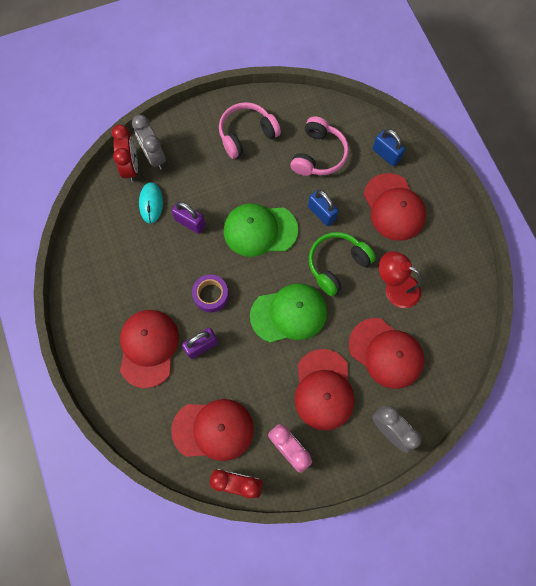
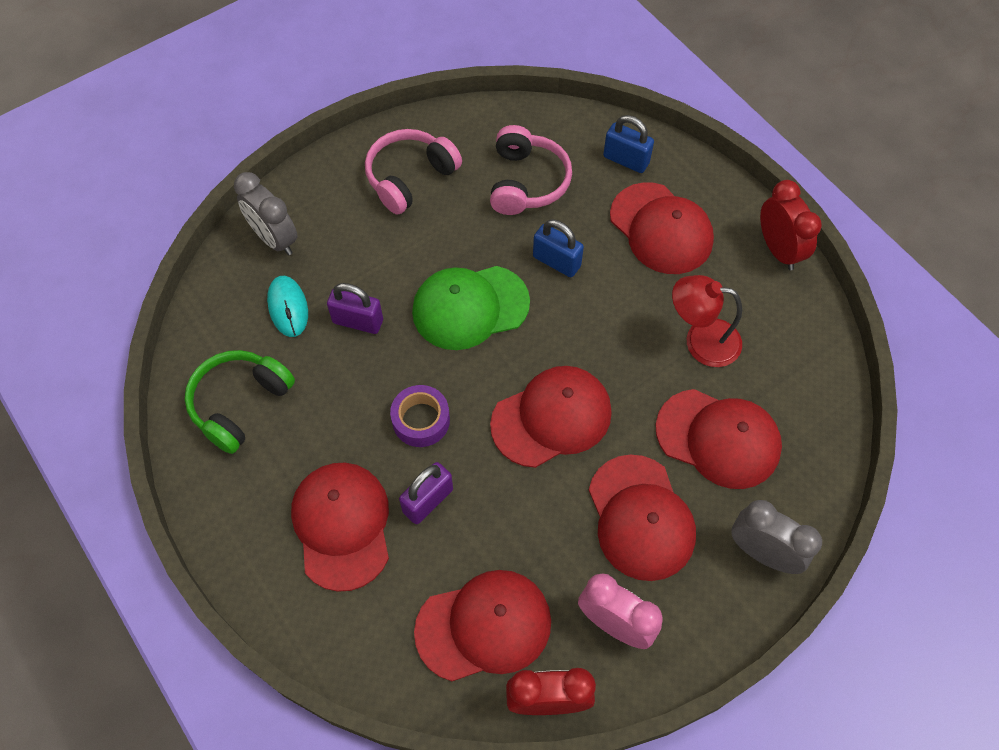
camera: 15 degrees left, 10 degrees down
(131, 167) = (242, 262): red clock -> red clock (778, 250)
(289, 314) = (551, 418): green cap -> red cap
(337, 265) = (603, 329): green headphones -> green headphones (240, 404)

